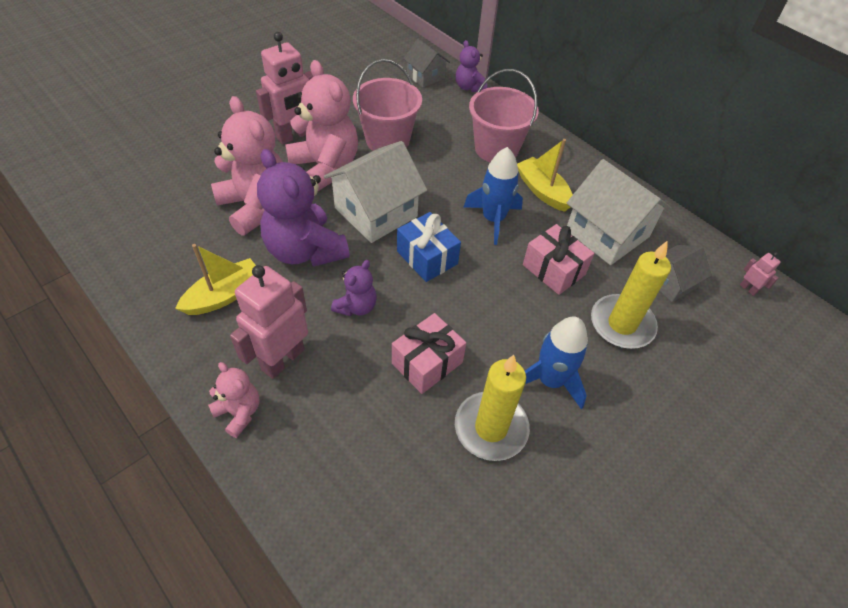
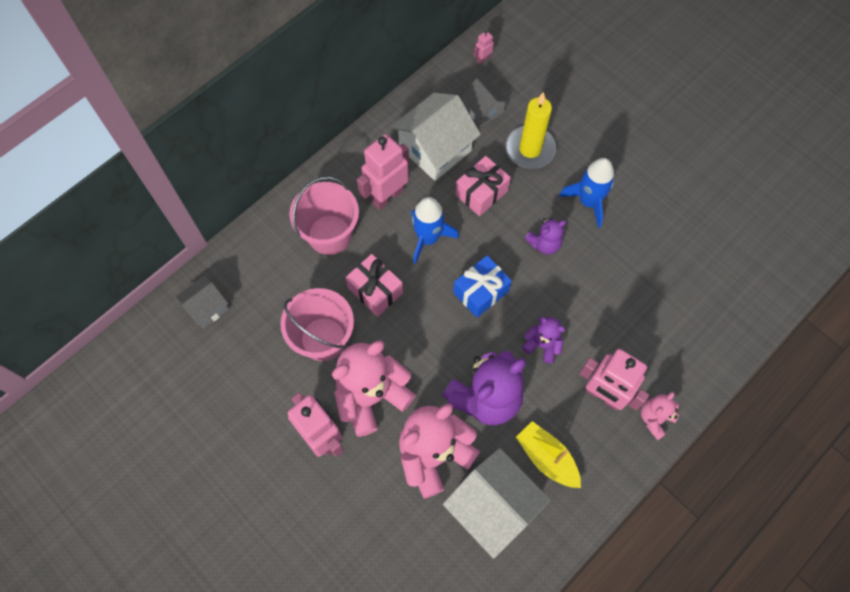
camera: 90 degrees left, 15 degrees up
(376, 212) = (430, 340): white house -> white house (493, 507)
(427, 363) = (587, 286): pink gift -> pink gift (375, 290)
(469, 87) = (226, 261): purple teddy bear -> purple teddy bear (544, 244)
(491, 428) = (634, 241): yellow candle -> none
(542, 191) = (387, 196): yellow boat -> pink robot

